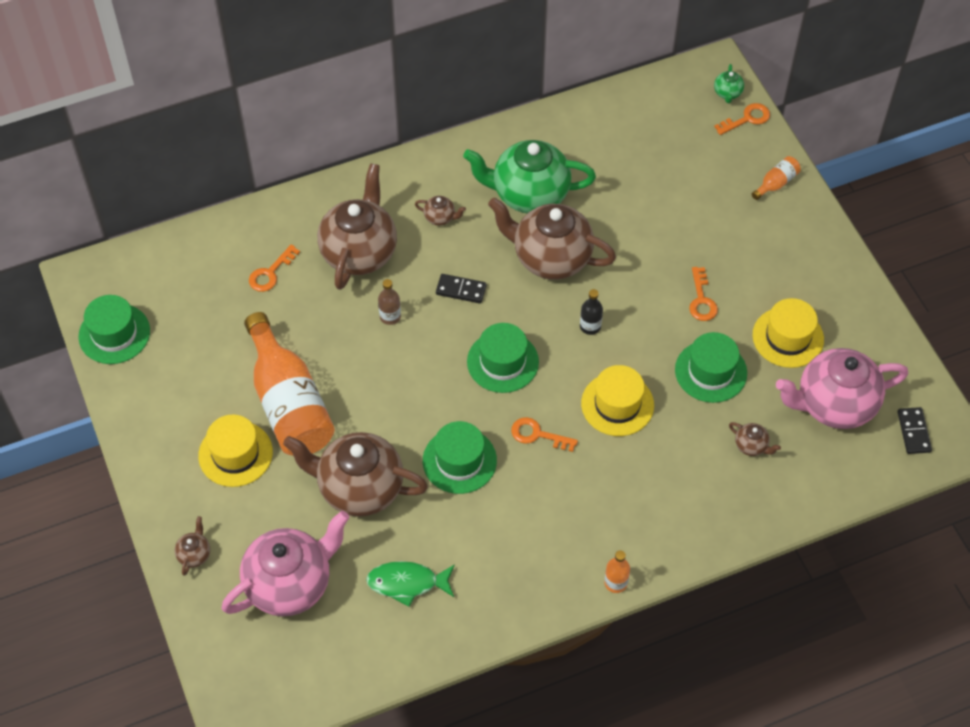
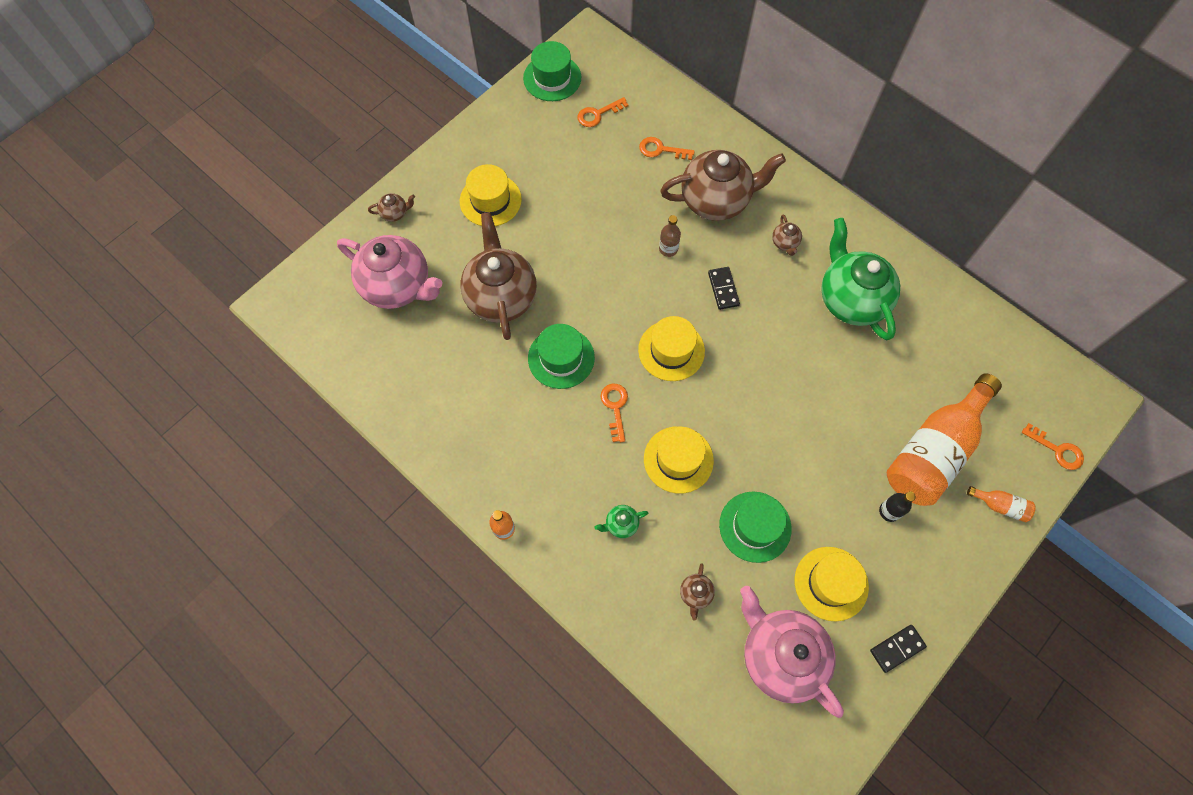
camera: 65 degrees right, 10 degrees up
(289, 403) = (552, 215): orange bottle -> orange bottle (934, 451)
(407, 583) = (433, 367): green fish -> none
(502, 362) = (671, 350): green hat -> yellow hat
(550, 258) = (796, 344): brown teapot -> none
(590, 326) = (745, 405): black bottle -> black bottle (889, 511)
(701, 300) = (827, 488): orange key -> orange key (598, 114)
(727, 93) = (1075, 420): green teapot -> green teapot (621, 524)
(914, 432) = (791, 748): black domino -> black domino (897, 648)

